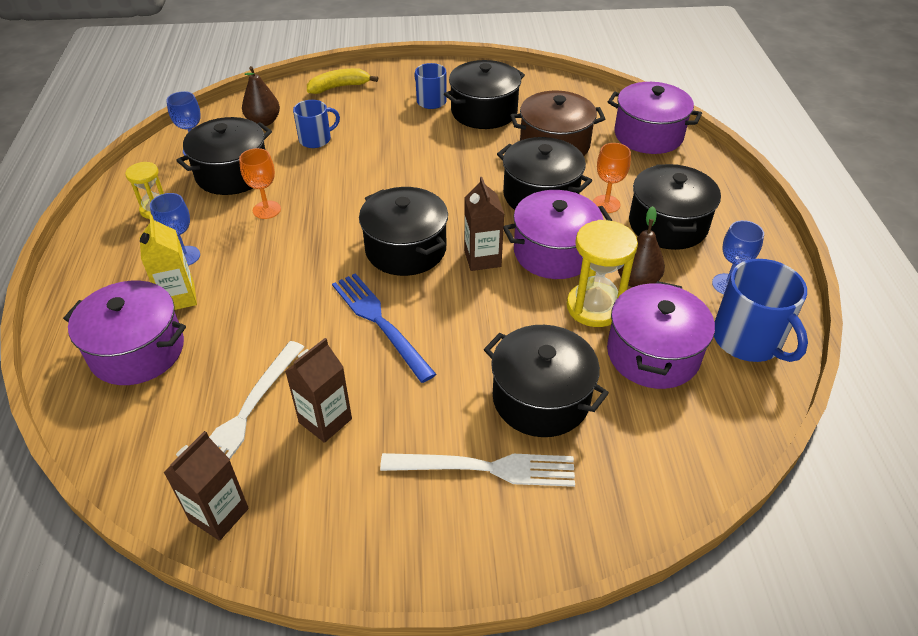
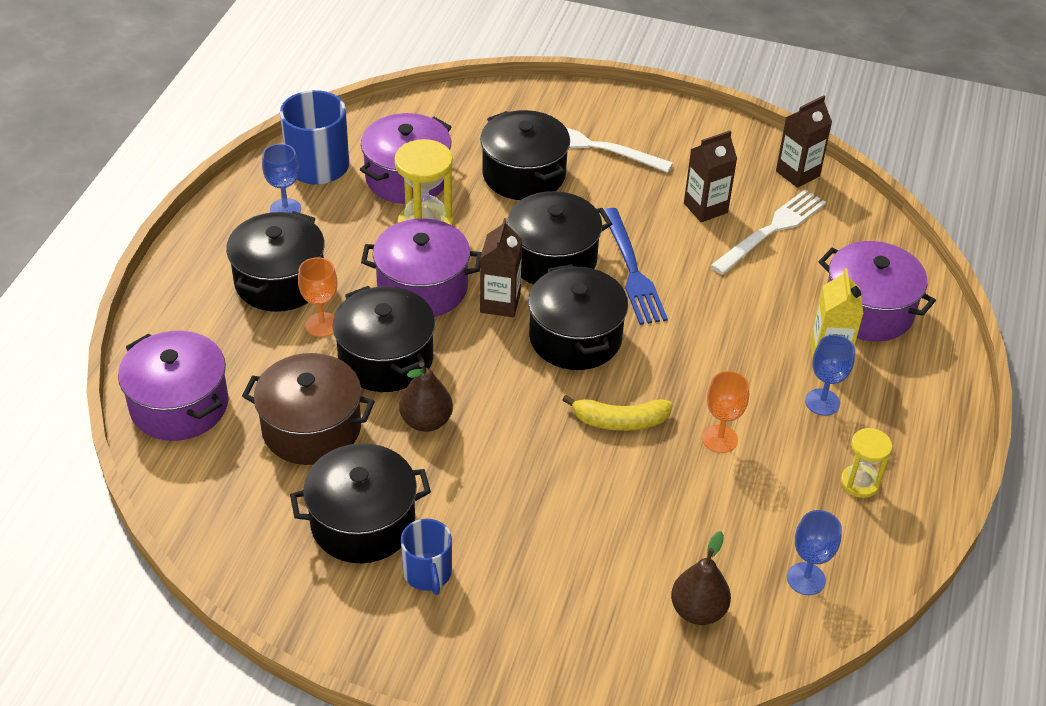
camera: 160 degrees left, 0 degrees up
(232, 173) = (756, 514): black pot -> black pot (552, 259)
(316, 139) = (628, 544): blue mug -> none
(339, 87) = (557, 660): yellow banana -> yellow banana (620, 421)
(637, 281) = (365, 236): brown pear -> brown pear (426, 421)

